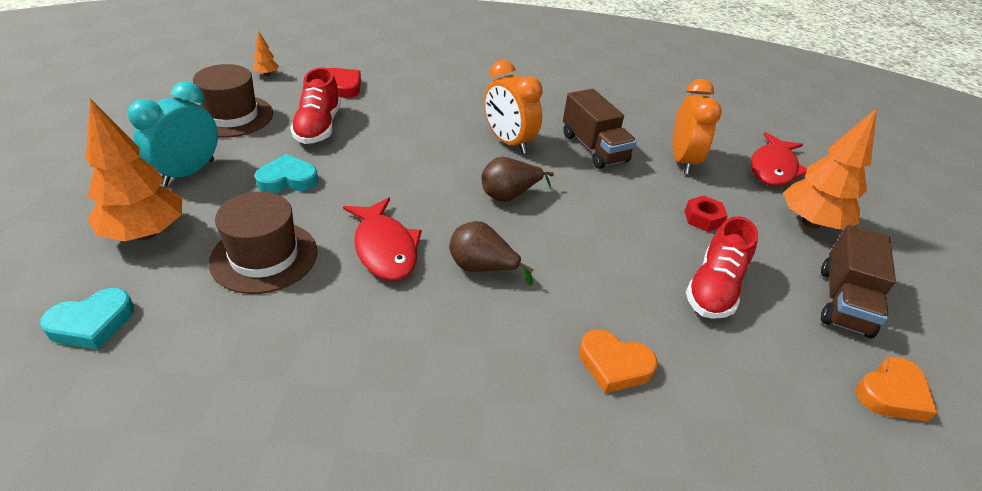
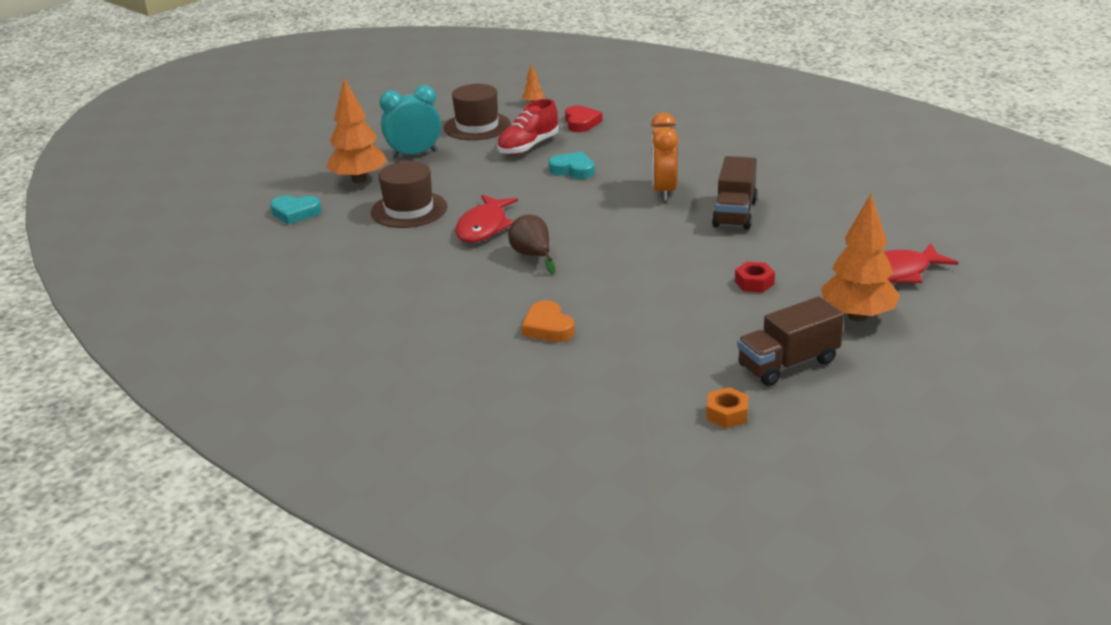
camera: 45 degrees right, 10 degrees down
(288, 180) = (469, 173): turquoise heart -> turquoise heart (573, 170)
(509, 195) = (613, 223): brown pear -> none
(682, 161) = (807, 243): orange clock -> none
(714, 288) = (687, 320): red shoe -> none
(892, 394) = (727, 414): orange heart -> orange nut

